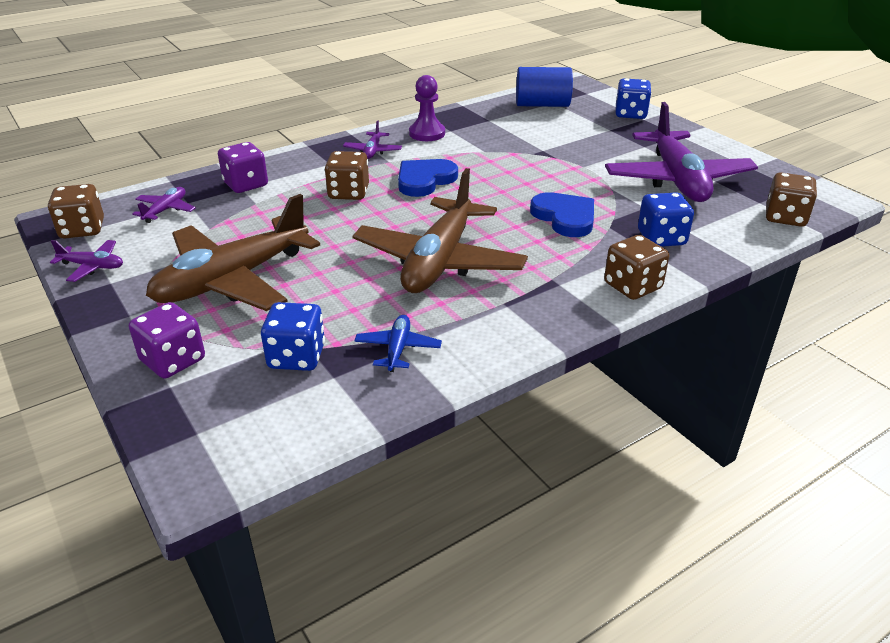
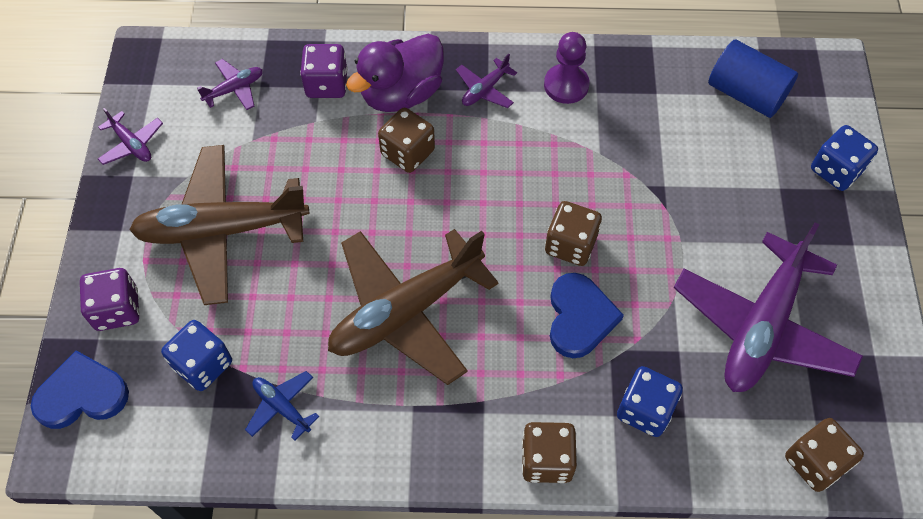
camera: 35 degrees right, 25 degrees up
(82, 229) = (154, 82): brown dice -> brown dice (570, 245)
(312, 171) = (401, 94): none -> purple duck
(398, 349) = (282, 407): blue plane -> blue plane turned 90 degrees counterclockwise
(424, 180) = (495, 172): blue heart -> blue heart (82, 394)

